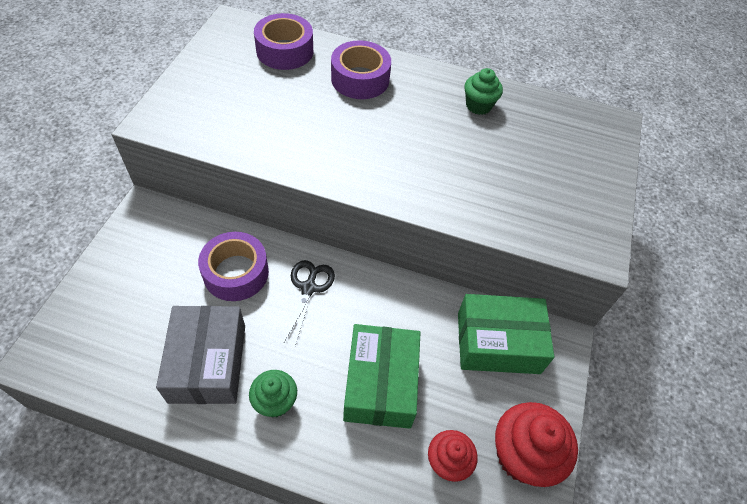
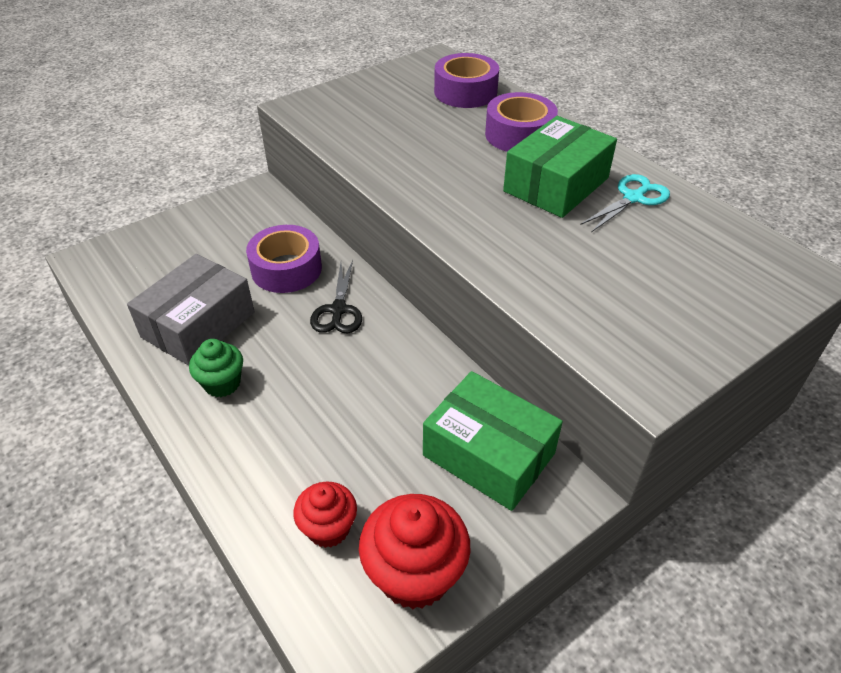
camera: 40 degrees right, 10 degrees down
(308, 288) = (338, 310): black scissors -> black scissors turned 135 degrees clockwise
(380, 383) = (329, 422): green box -> green box (556, 185)
(478, 106) = (633, 198): green cupcake -> turquoise scissors

